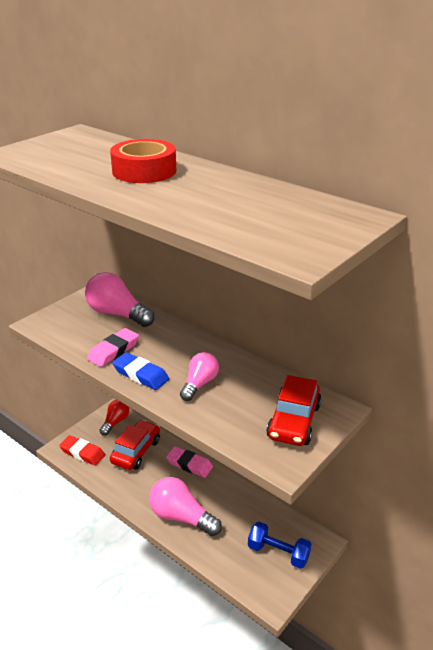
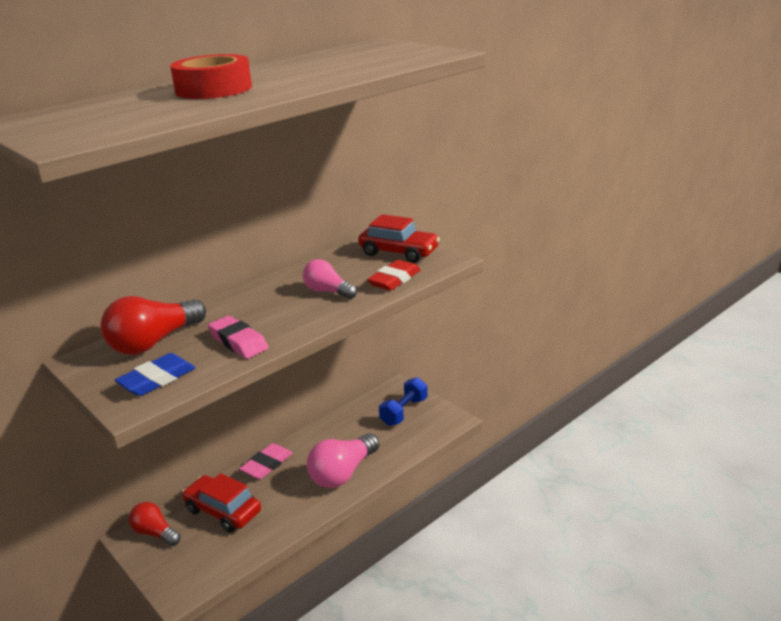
camera: 80 degrees left, 5 degrees down
(82, 453) = (200, 566): red eraser -> red eraser (394, 280)
(117, 314) = (154, 342): pink light bulb -> red light bulb
(140, 375) = (296, 323): blue eraser -> blue eraser (157, 379)

